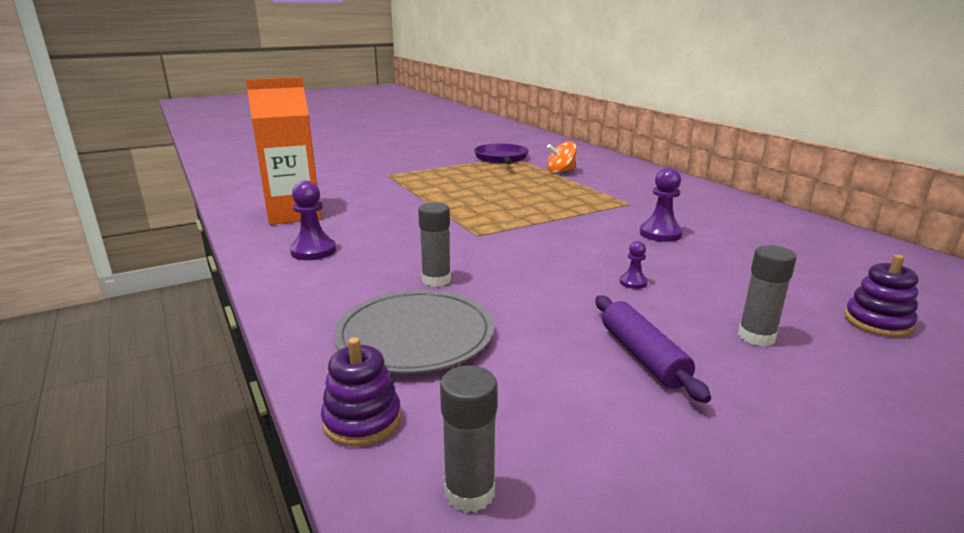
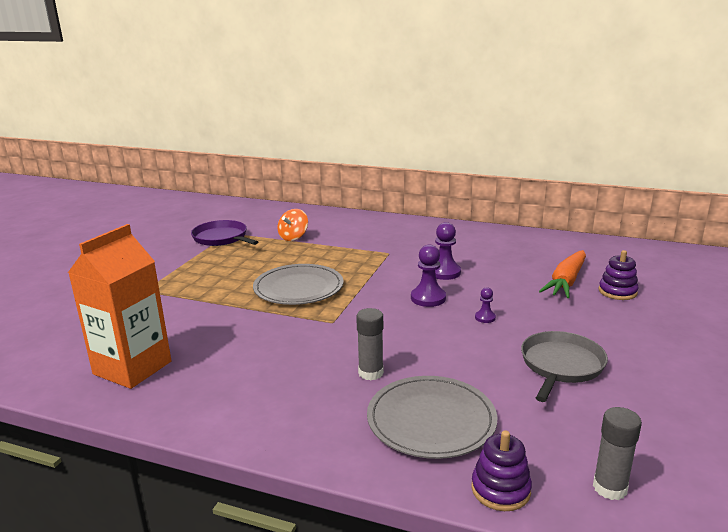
camera: 40 degrees left, 0 degrees up
(313, 251) = (229, 394): purple pawn -> purple pawn (428, 298)
(496, 204) = (298, 288): none -> grey plate
(642, 356) = (561, 365): purple rolling pin -> grey pan
(756, 337) = (587, 326): grey glue stick -> none
(810, 287) = (566, 282): none -> orange carrot

